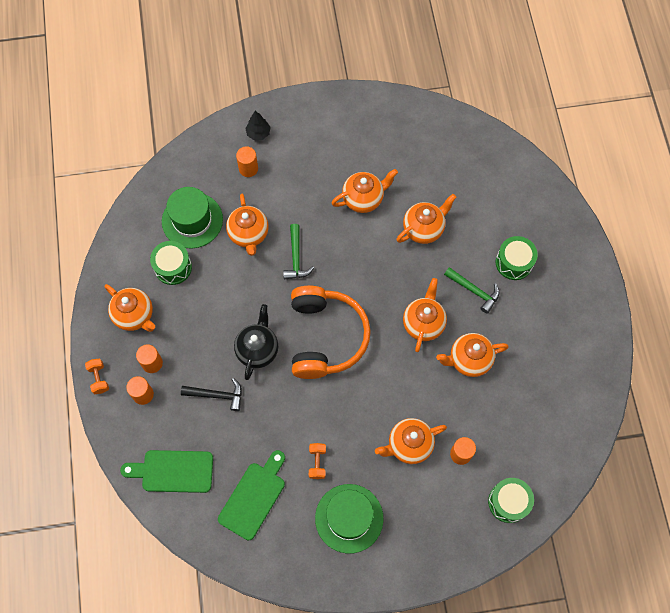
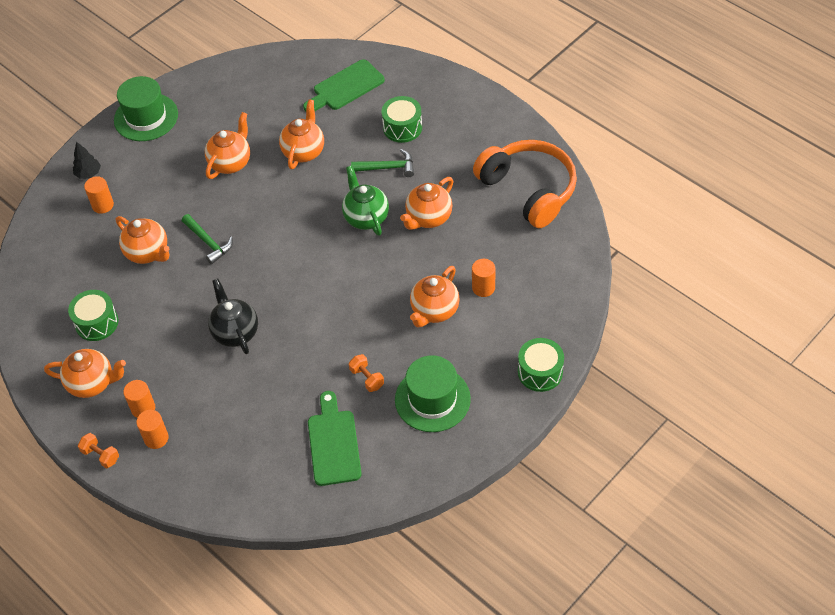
camera: 35 degrees left, 15 degrees down
(173, 471) = (240, 477): green cutting board -> green cutting board (345, 87)
(192, 220) = (83, 276): green hat -> green hat (146, 117)
(217, 395) = (228, 391): black hammer -> none
(325, 337) = (289, 282): orange headphones -> orange headphones (528, 190)
(423, 323) = (366, 217): orange teapot -> green teapot
(508, 502) = (553, 294): green drum -> green drum (540, 372)

